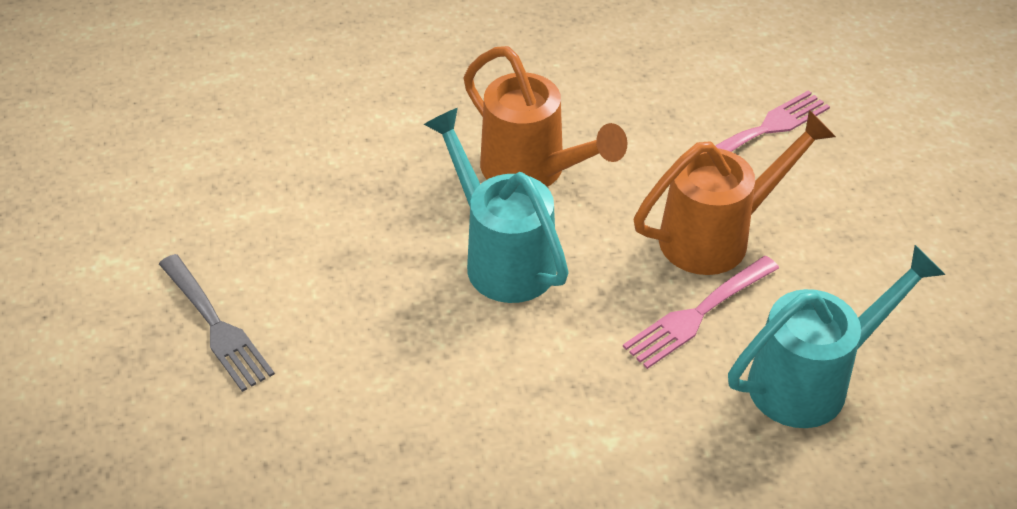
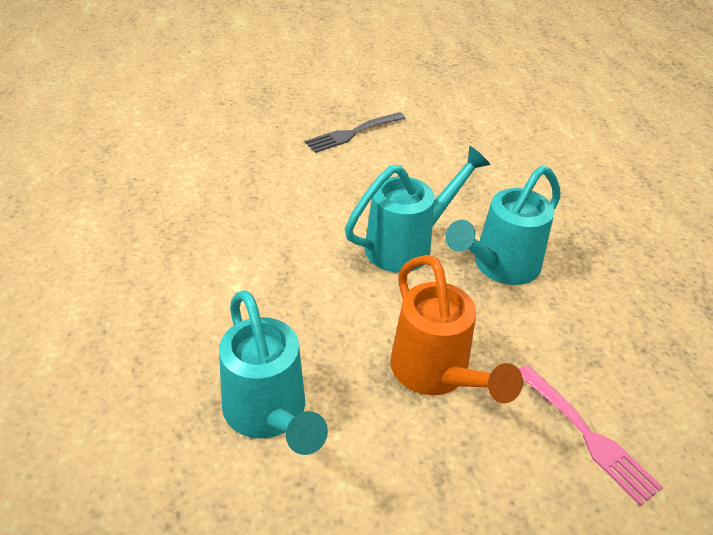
camera: 90 degrees right, 5 degrees down
(532, 171) = (499, 267): orange watering can -> turquoise watering can
(697, 314) = (347, 348): pink fork -> none

